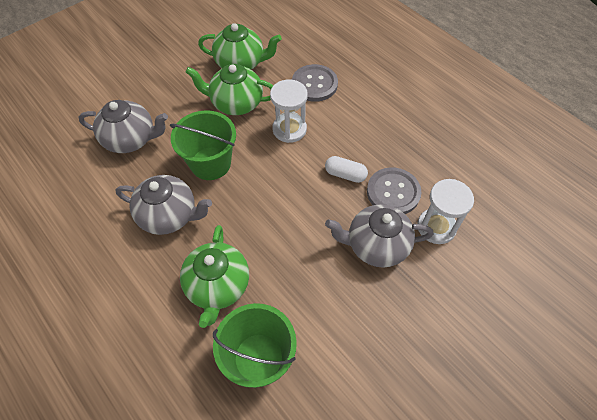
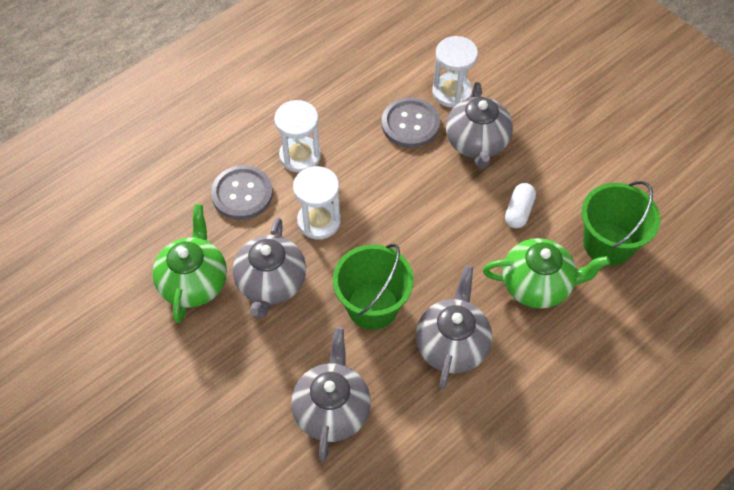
camera: 90 degrees left, 0 degrees up
(236, 103) = (271, 283): green teapot -> grey teapot
(345, 174) = (387, 166): white capsule -> white capsule (518, 211)
(352, 116) = (300, 156): none -> white hourglass

